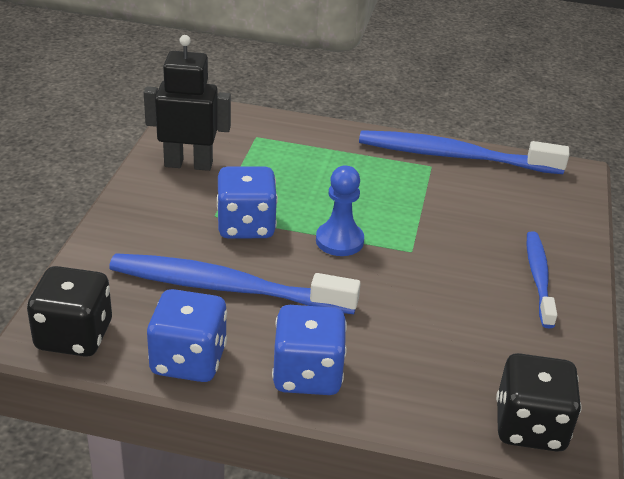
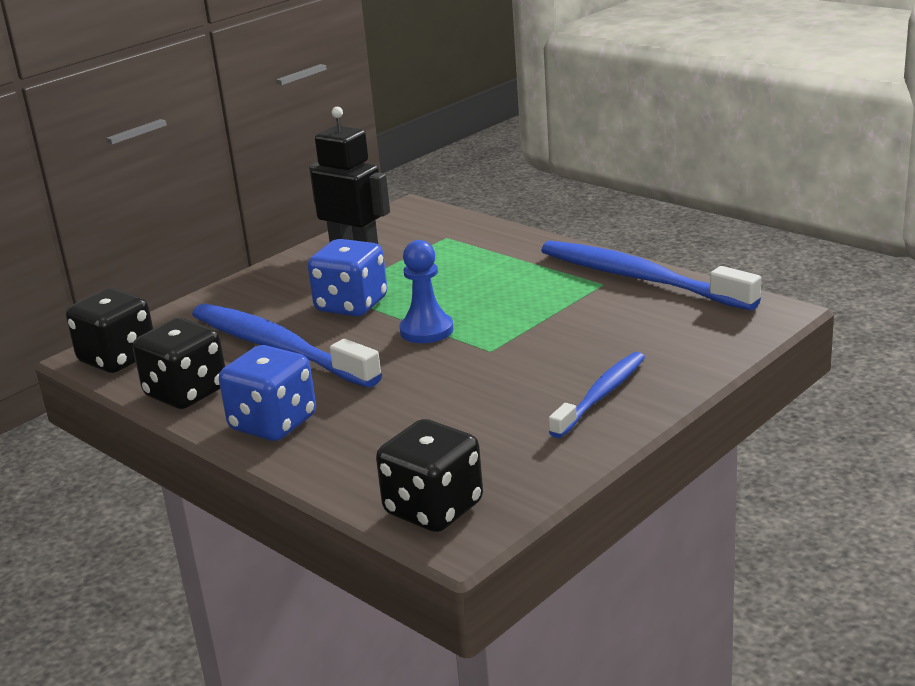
camera: 35 degrees right, 10 degrees down
(188, 360) = (186, 393): blue dice -> black dice

